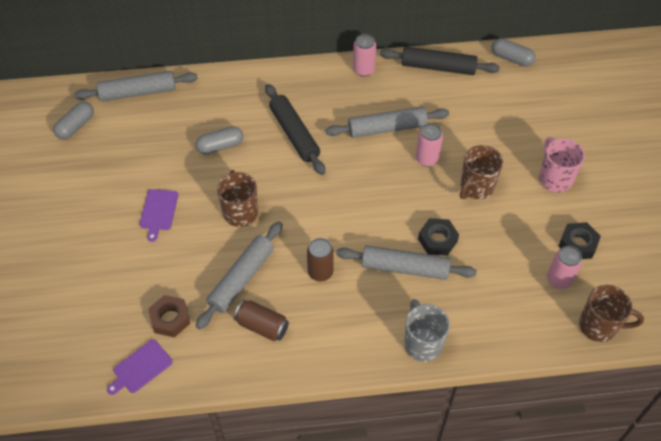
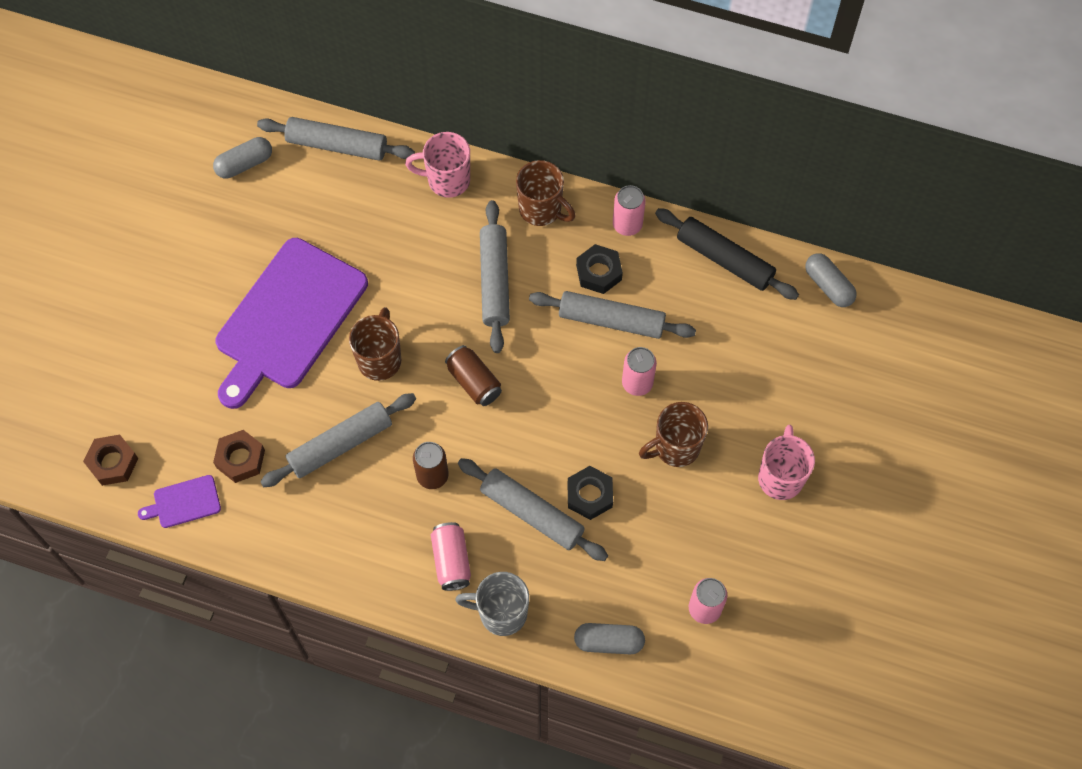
camera: 25 degrees right, 10 degrees up
(69, 363) = (113, 462): none -> brown nut
(158, 212) = (288, 319): purple cutting board -> purple cutting board, size x2.47
(220, 146) = (399, 261): grey capsule -> grey capsule (609, 642)
(227, 86) = (447, 180): none -> pink mug
(262, 326) = (335, 512): brown can -> brown can (474, 382)
(294, 134) = (495, 281): black rolling pin -> grey rolling pin
(366, 323) = (451, 561): none -> pink can
(422, 343) = (501, 613): grey mug -> grey mug turned 90 degrees counterclockwise
(578, 244) = (755, 575): black nut -> black nut (599, 272)
(599, 326) = (717, 686): brown mug -> brown mug (541, 209)

